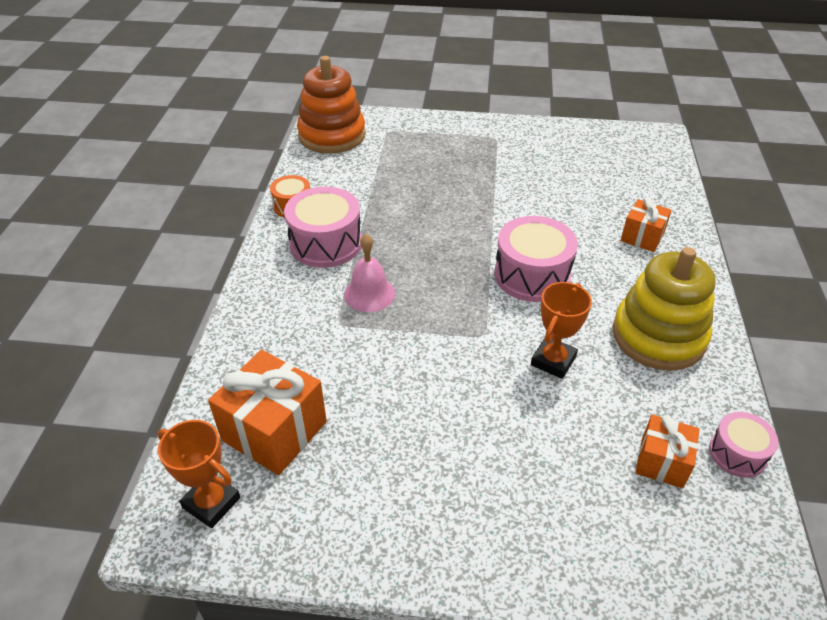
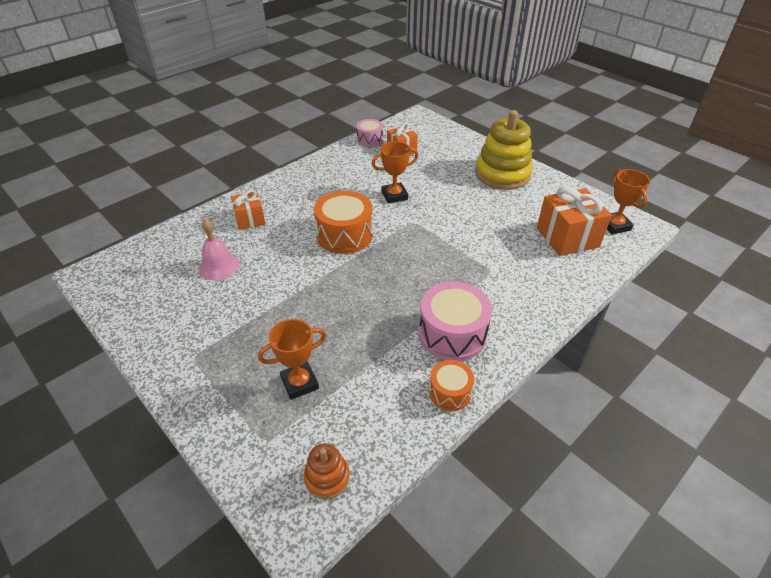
camera: 140 degrees left, 0 degrees up
(332, 135) = (327, 477): orange stacking toy -> orange stacking toy, size x0.48
(369, 294) = (455, 278): pink bell -> pink bell (219, 266)
(405, 160) = (299, 383): none -> orange trophy
(532, 275) = (344, 235): pink drum -> orange drum
(658, 336) = (330, 179): yellow stacking toy -> yellow stacking toy (502, 174)

